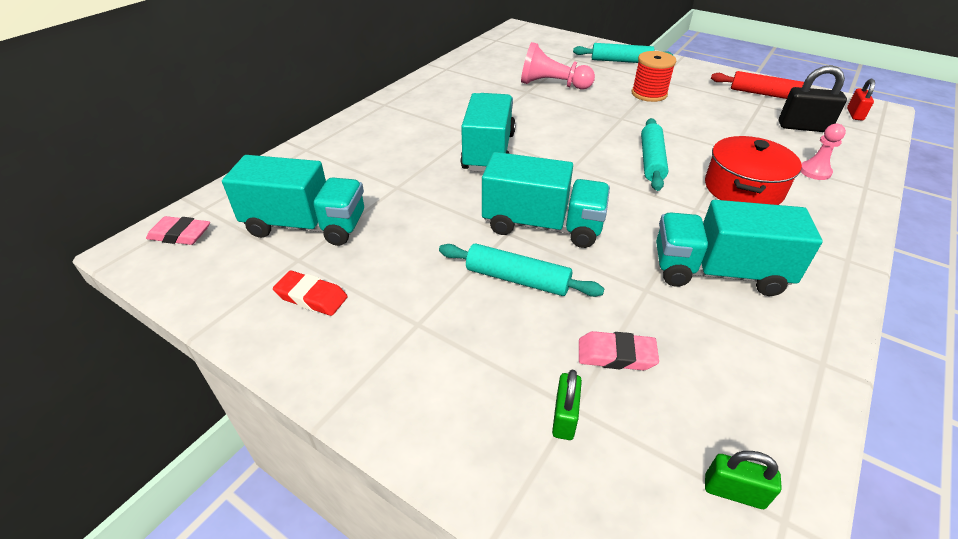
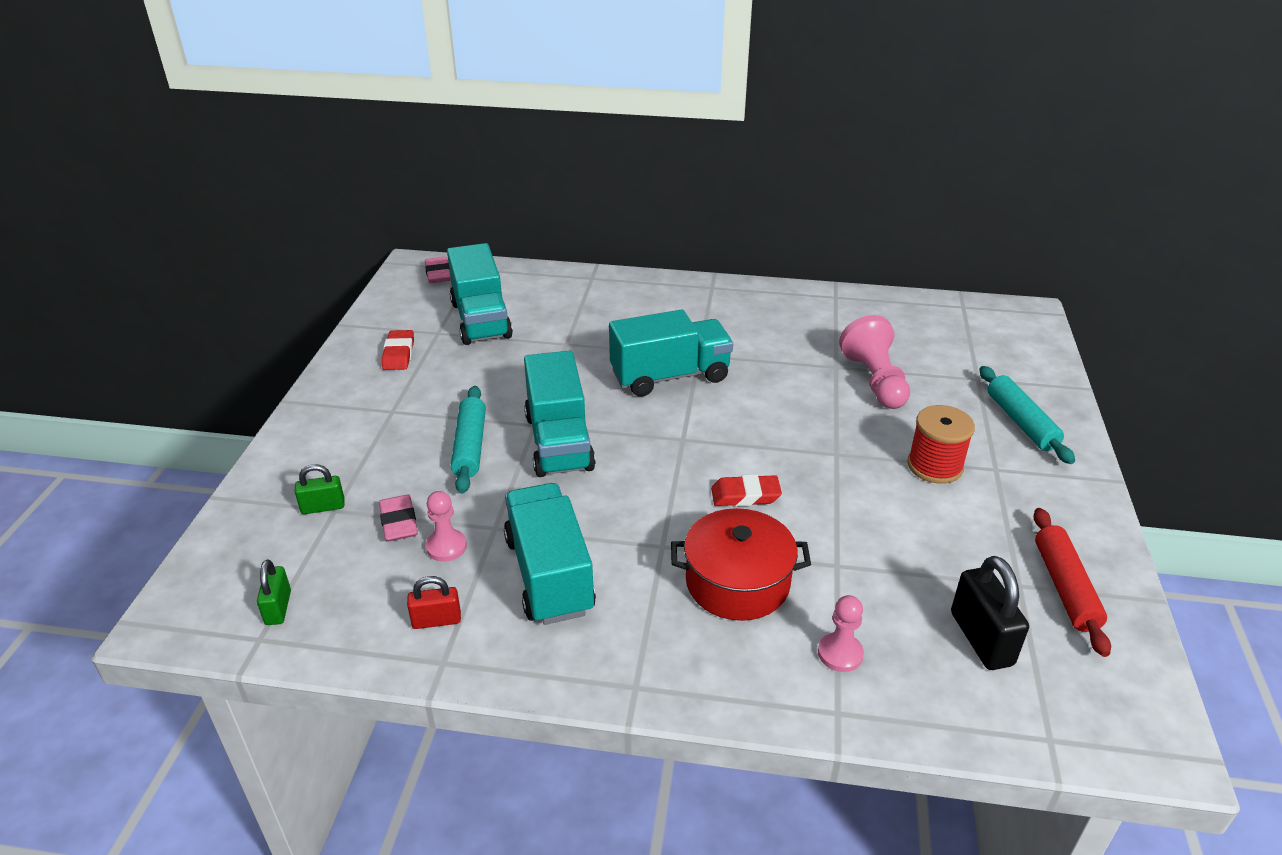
camera: 65 degrees right, 5 degrees down
(651, 161) = (745, 495): turquoise rolling pin -> red eraser
(664, 327) = (446, 547): none -> pink pawn
(854, 114) = (1100, 707): red padlock -> red padlock (436, 620)

